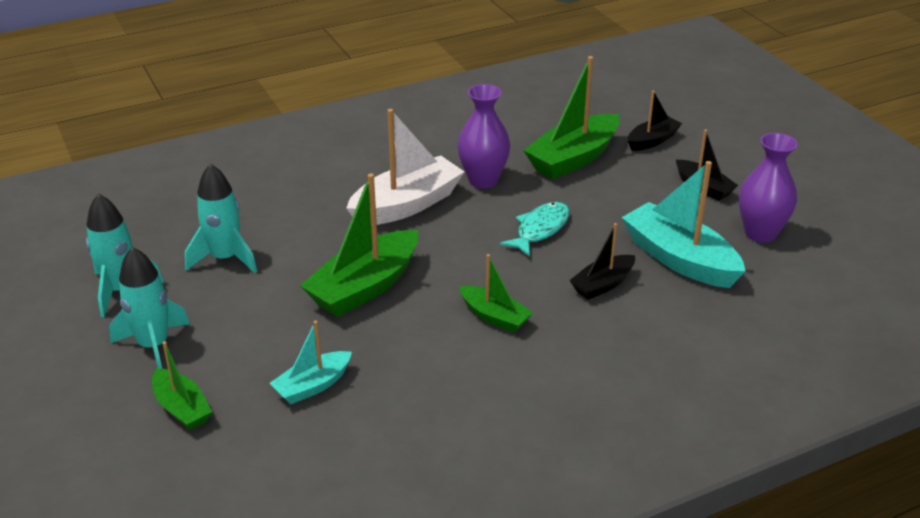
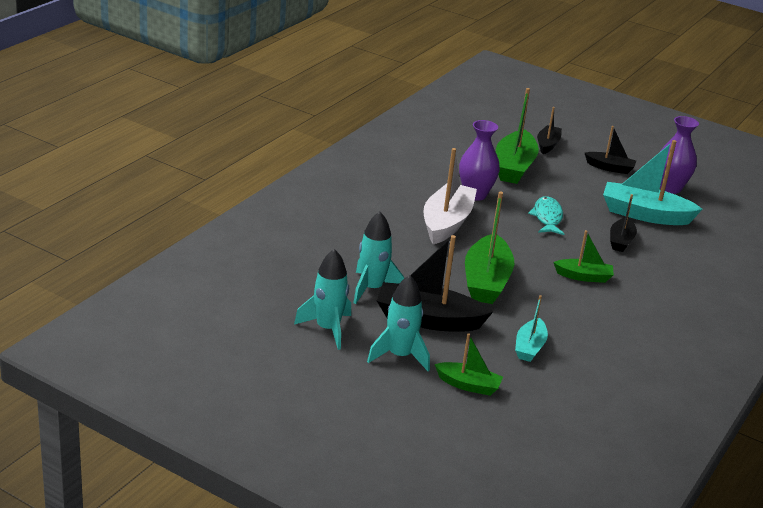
camera: 35 degrees left, 5 degrees down
(239, 313) = (428, 319): none -> black boat

